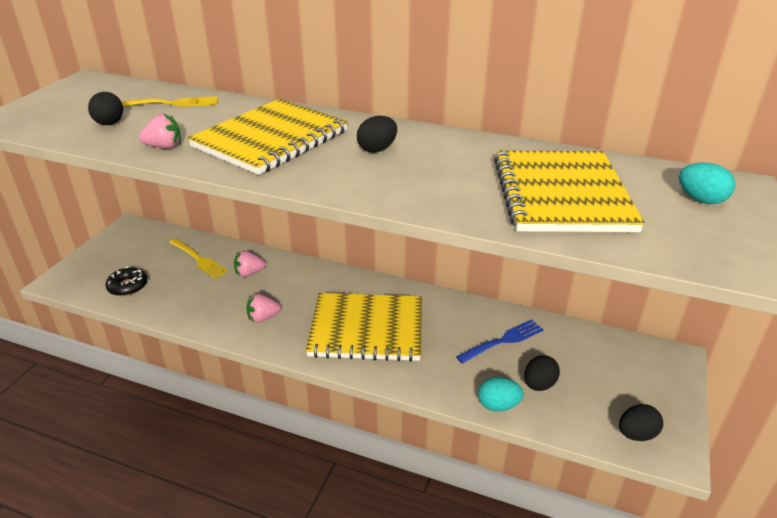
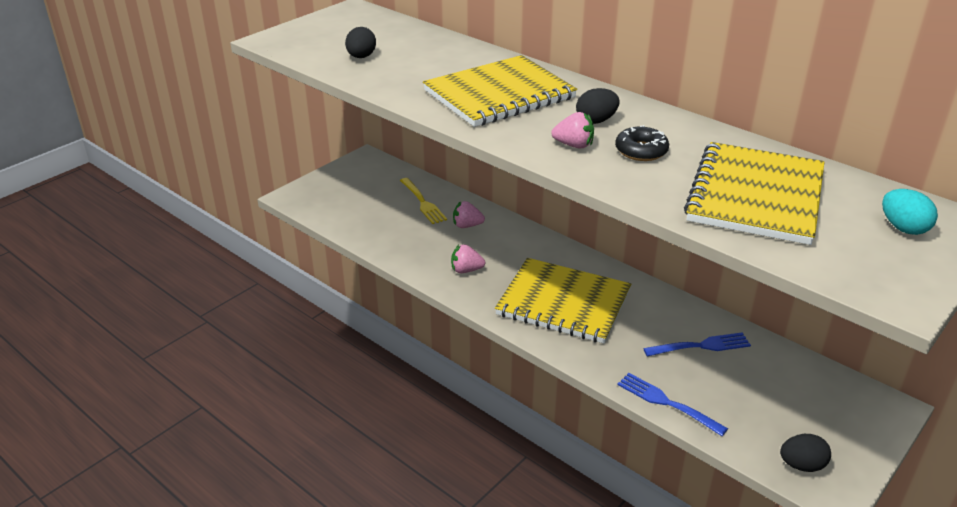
camera: 20 degrees right, 0 degrees up
(128, 286) = (351, 214): black donut -> black donut (641, 151)
(164, 147) = (401, 87): pink strawberry -> pink strawberry (574, 145)
(172, 103) = (422, 45): yellow fork -> none
(498, 405) = (667, 403): turquoise egg -> blue fork
(539, 385) = (719, 395): black egg -> none

